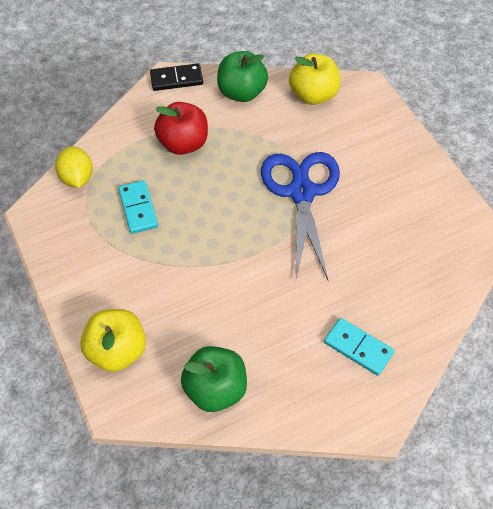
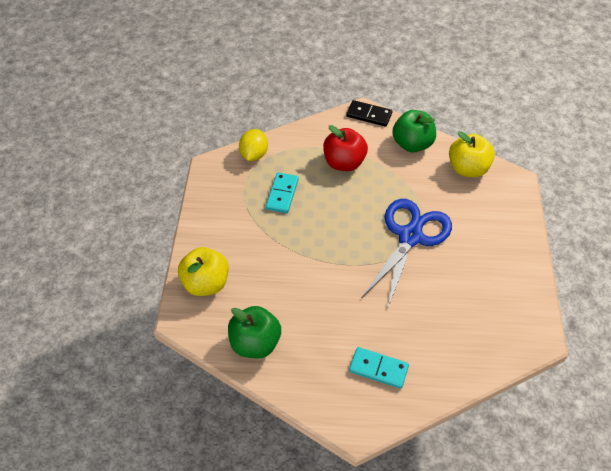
camera: 30 degrees right, 5 degrees down
(358, 348) = (378, 369): turquoise domino -> turquoise domino turned 45 degrees counterclockwise

